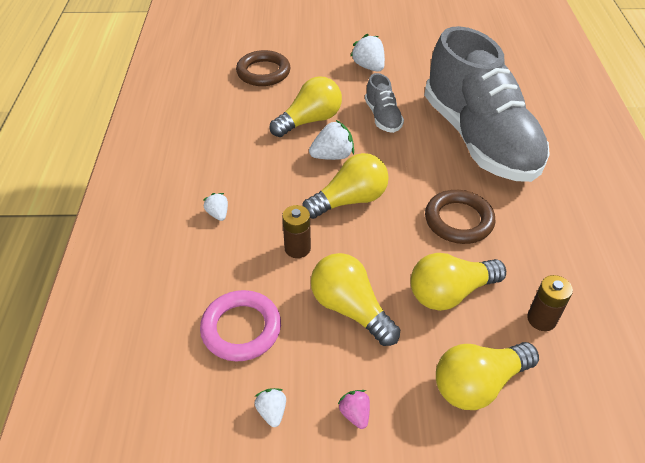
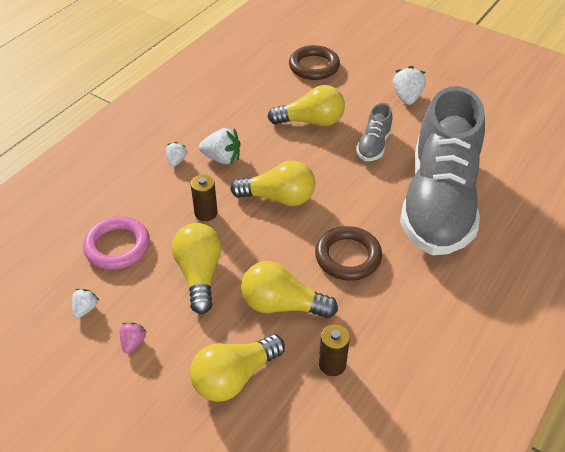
camera: 35 degrees right, 0 degrees up
(332, 156) = (300, 157): white strawberry -> white strawberry (222, 158)
(478, 384) = (234, 377): yellow light bulb -> yellow light bulb turned 45 degrees counterclockwise

